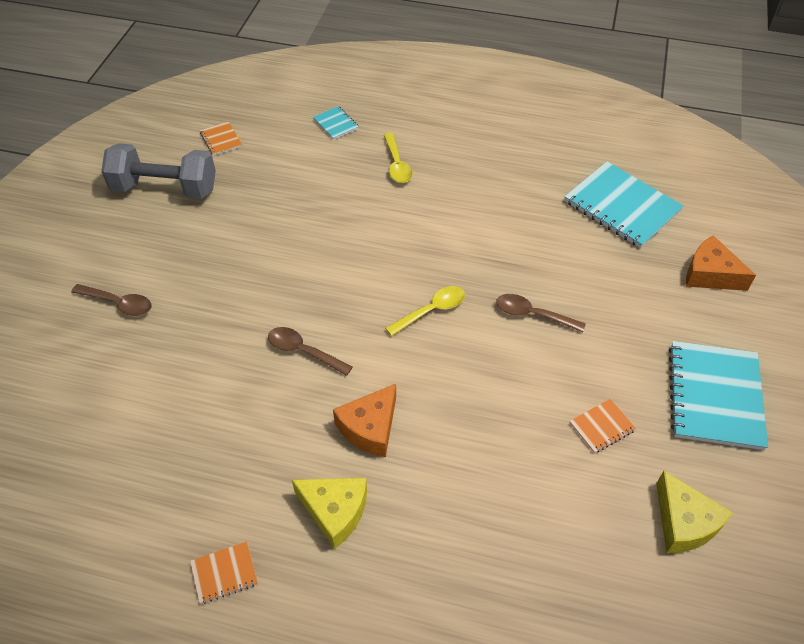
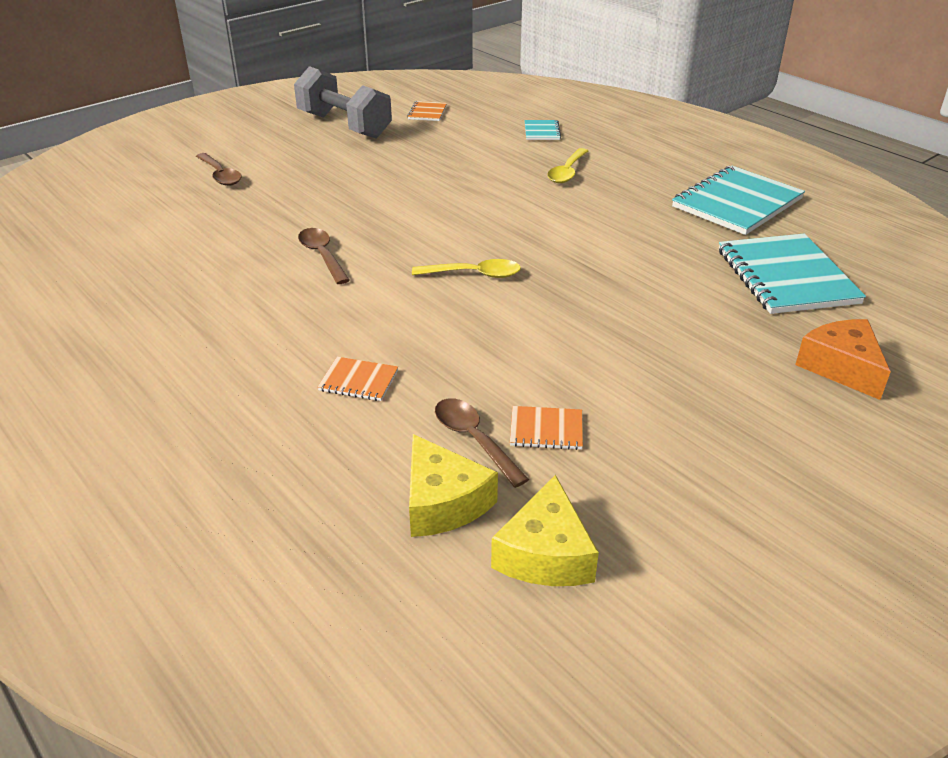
camera: 35 degrees right, 15 degrees down
(224, 573) = (69, 361): orange notebook -> orange notebook (358, 381)
(335, 511) = (206, 366): yellow cheese -> yellow cheese (443, 502)
(370, 428) = (311, 326): orange cheese -> none
(532, 314) = (576, 316): brown spoon -> brown spoon (474, 439)
(715, 396) = (722, 468): turquoise notebook -> turquoise notebook (737, 203)

